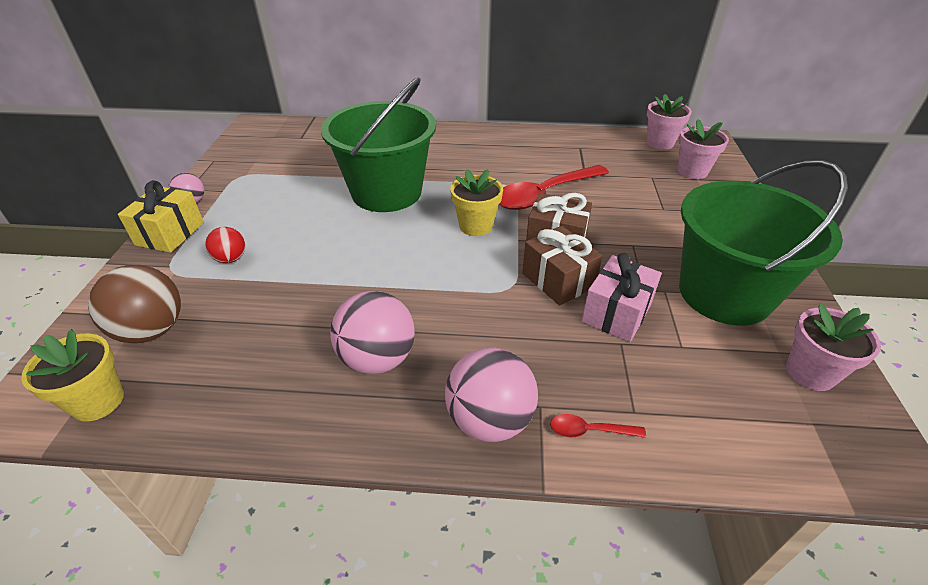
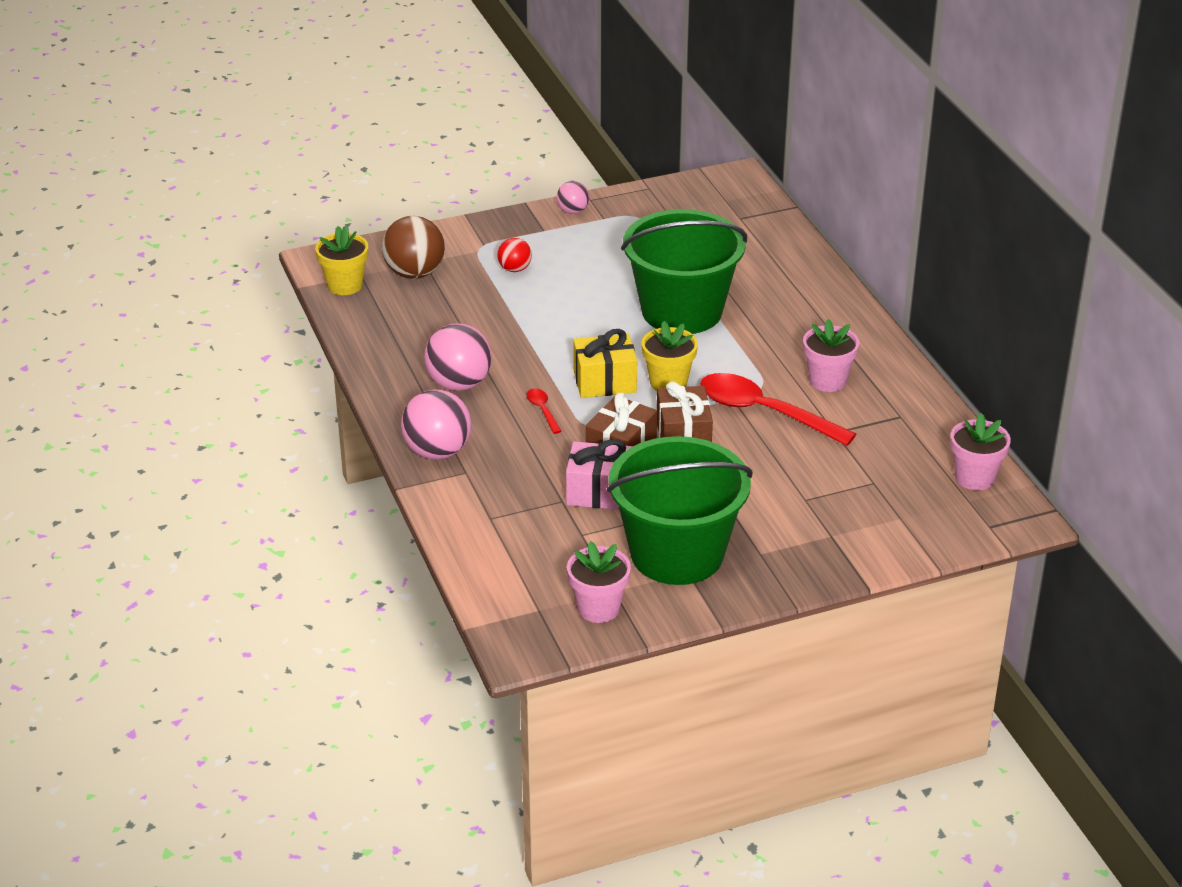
camera: 65 degrees right, 5 degrees down
(170, 234) = (521, 223): yellow gift -> yellow gift (604, 382)
(589, 431) = (458, 499): red spoon -> red spoon (542, 410)
(692, 171) = (916, 512): pink flower pot -> pink flower pot (827, 381)

